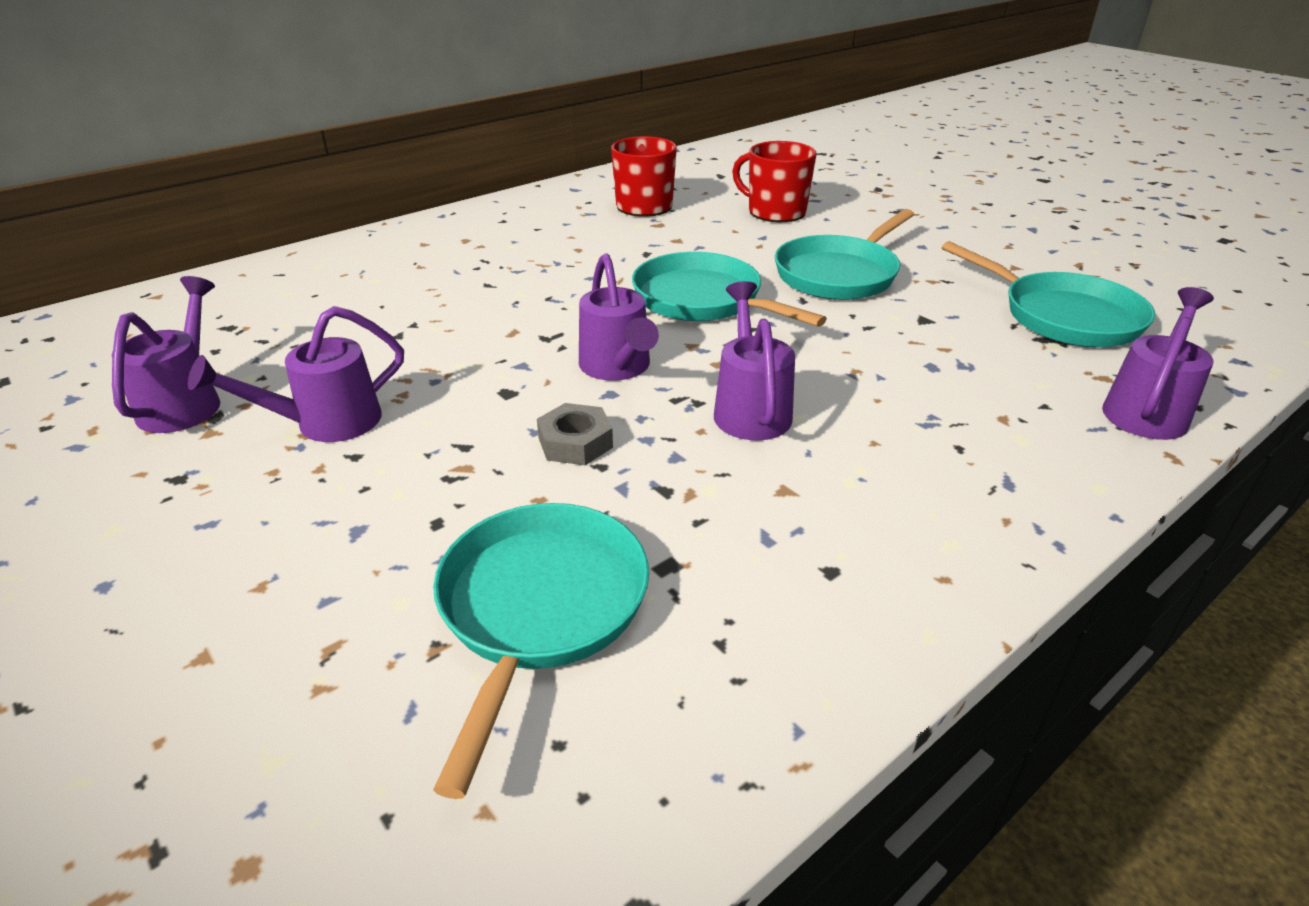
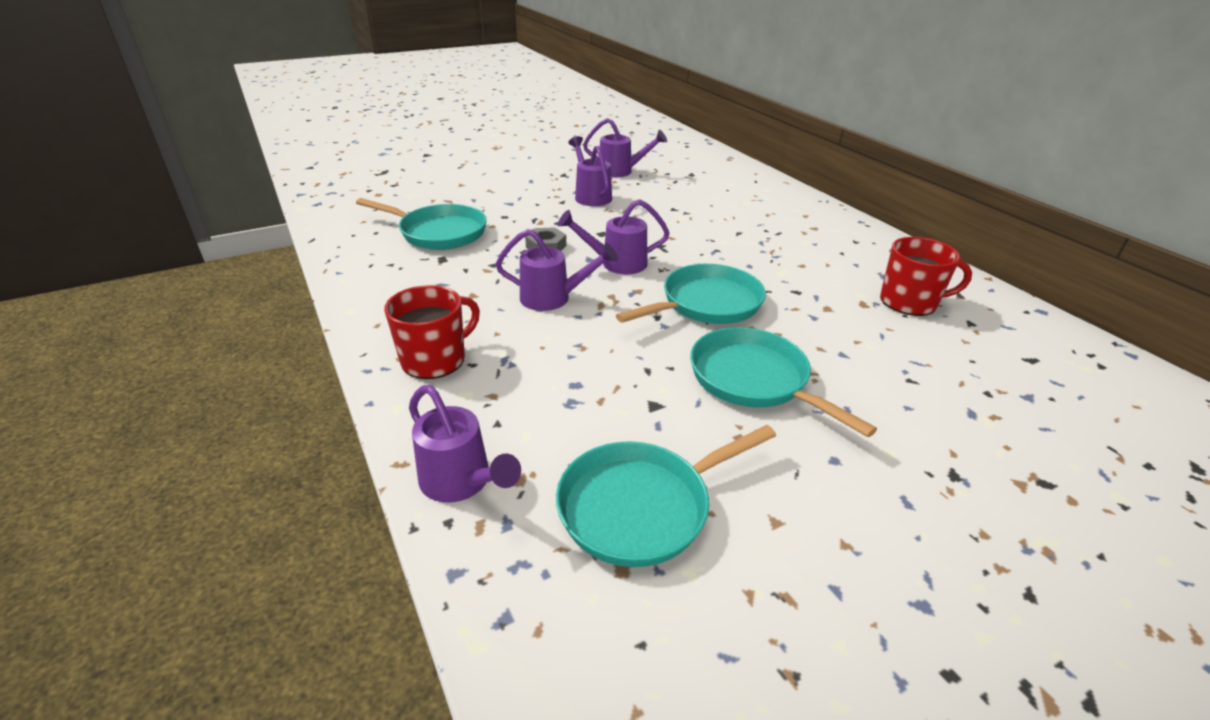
camera: 100 degrees right, 0 degrees up
(775, 212) = (918, 375): red mug -> red mug (435, 359)

